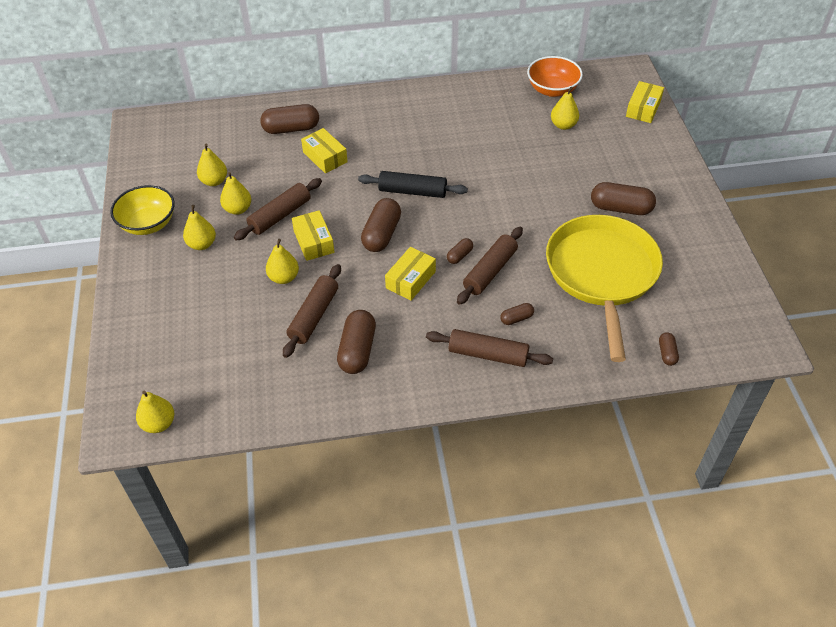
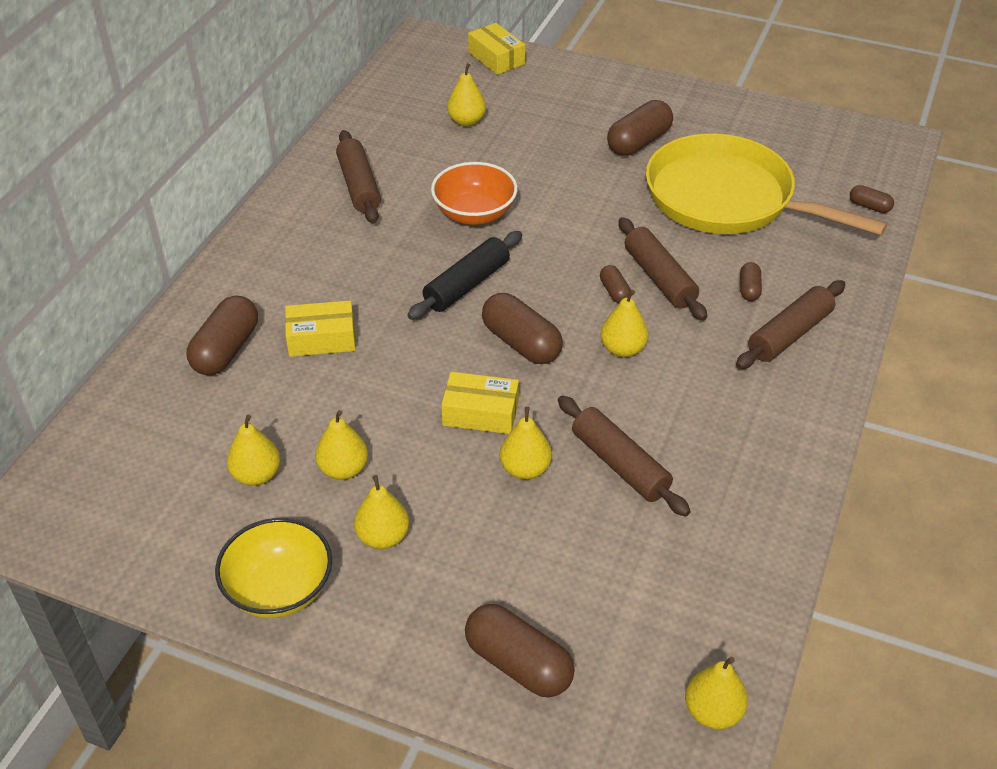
camera: 60 degrees left, 5 degrees down
(280, 215) = (398, 428): brown rolling pin -> brown rolling pin (358, 186)
(357, 350) = (709, 445): brown capsule -> brown capsule (518, 664)
(410, 280) = (622, 349): yellow box -> yellow pear
(552, 90) = (397, 102): orange bowl -> orange bowl (474, 214)

